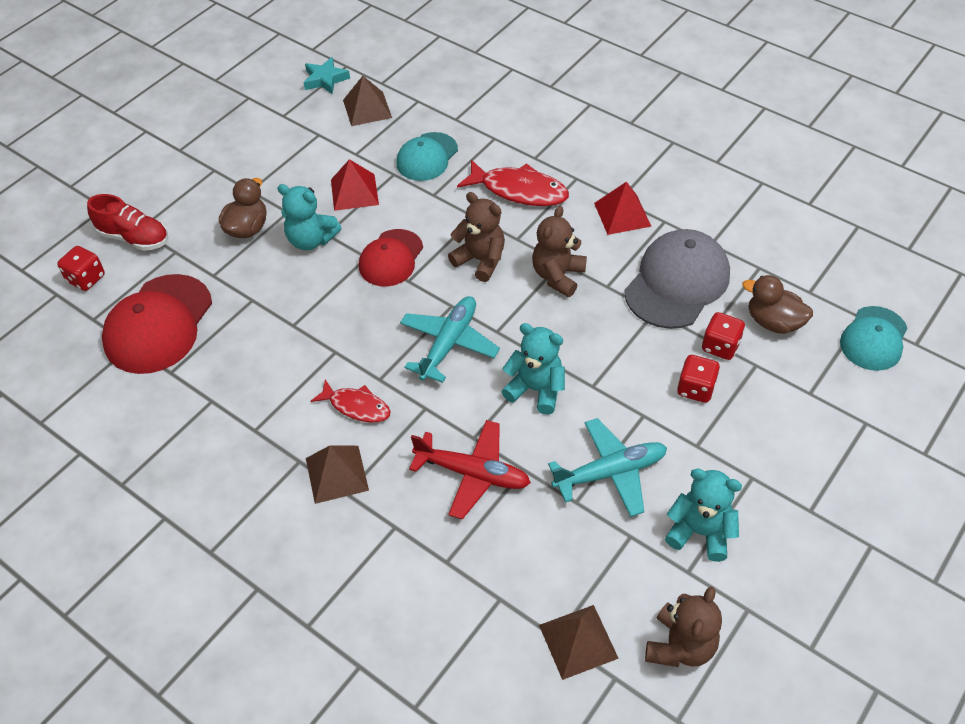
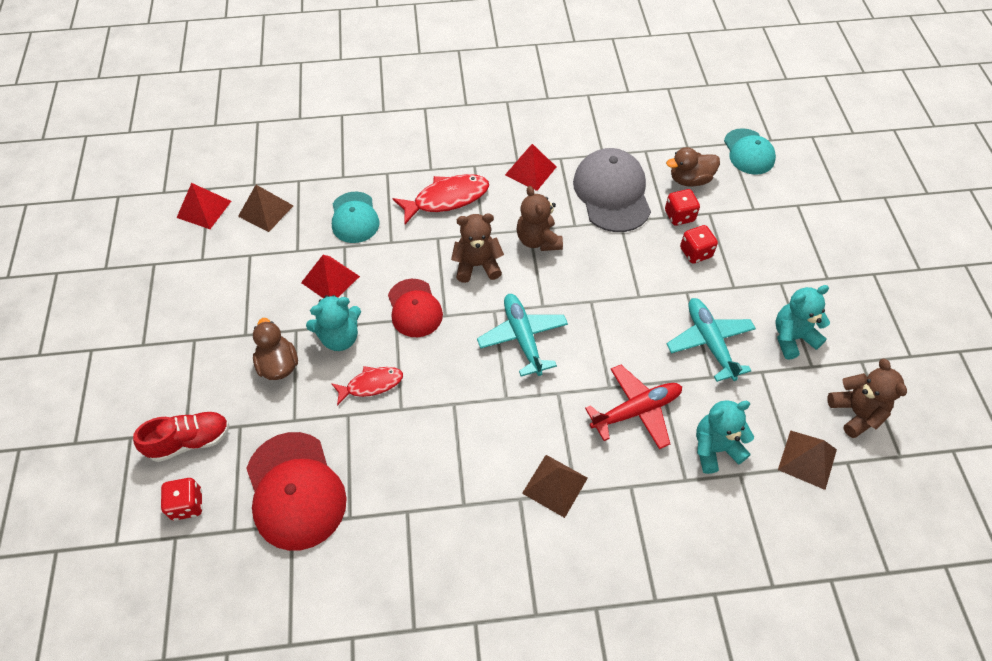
camera: 45 degrees left, 5 degrees up
(325, 79) = (204, 209): turquoise star -> red pyramid
(356, 406) = (513, 429): red fish -> red fish (371, 385)
(536, 389) = (610, 325): turquoise teddy bear -> turquoise teddy bear (715, 448)
(610, 472) = (709, 342): turquoise plane -> turquoise plane turned 45 degrees counterclockwise

